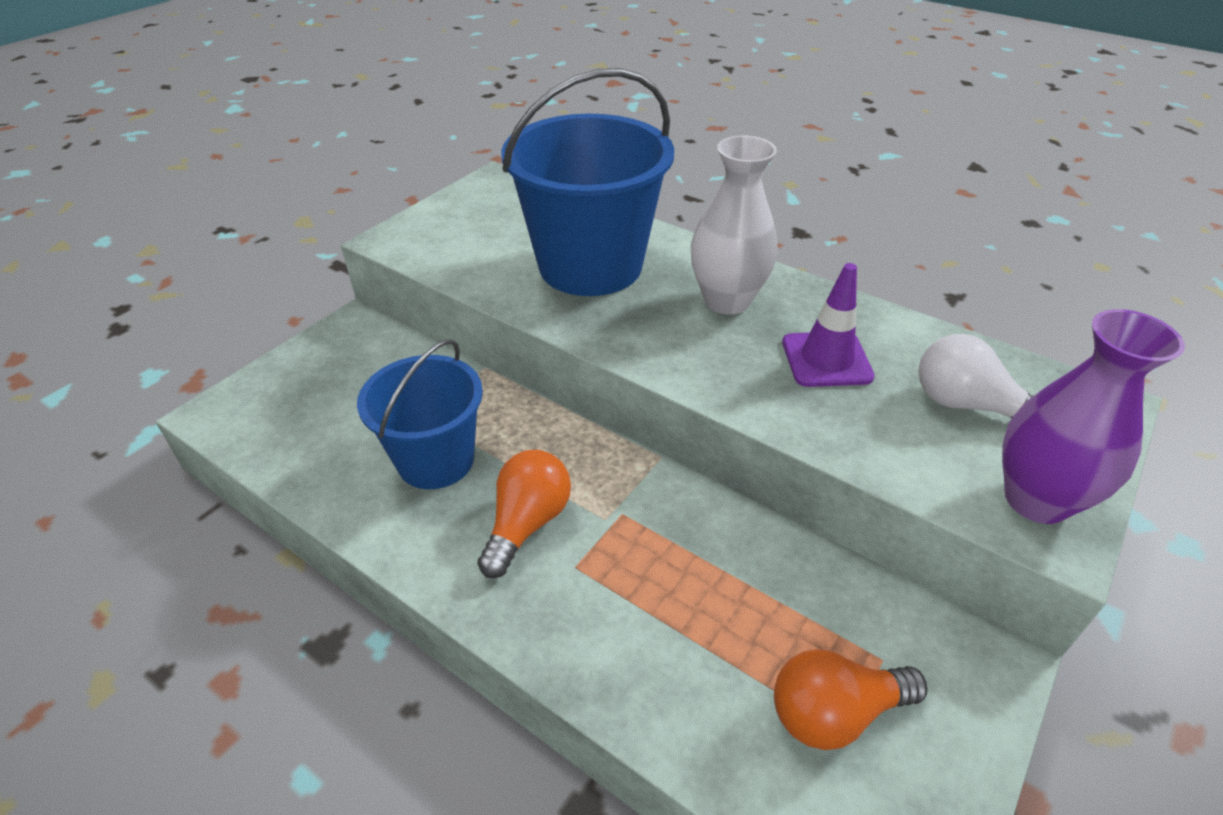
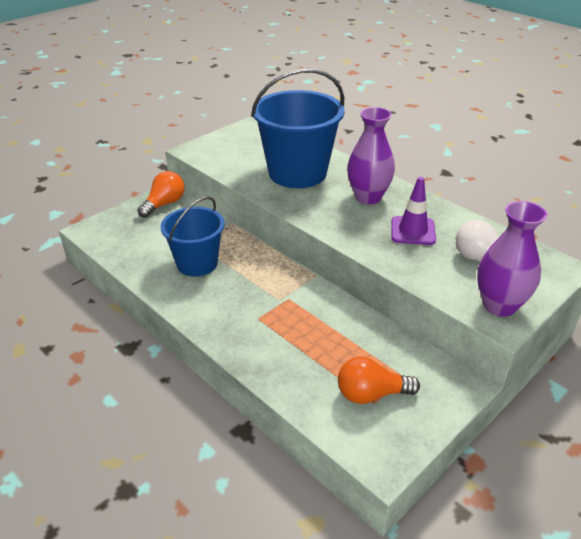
camera: 10 degrees right, 5 degrees down
(527, 524) = (238, 297): orange light bulb -> orange light bulb (164, 204)
(727, 300) = (368, 197): white vase -> purple vase

